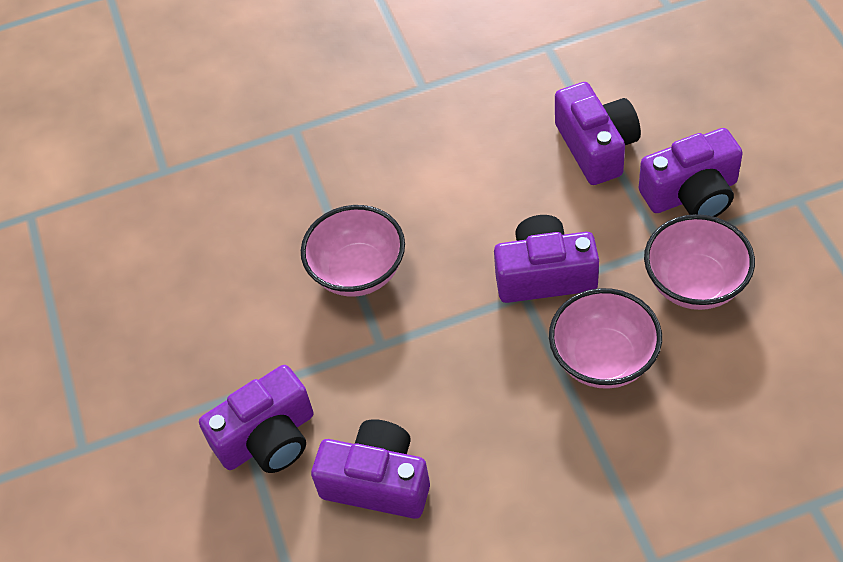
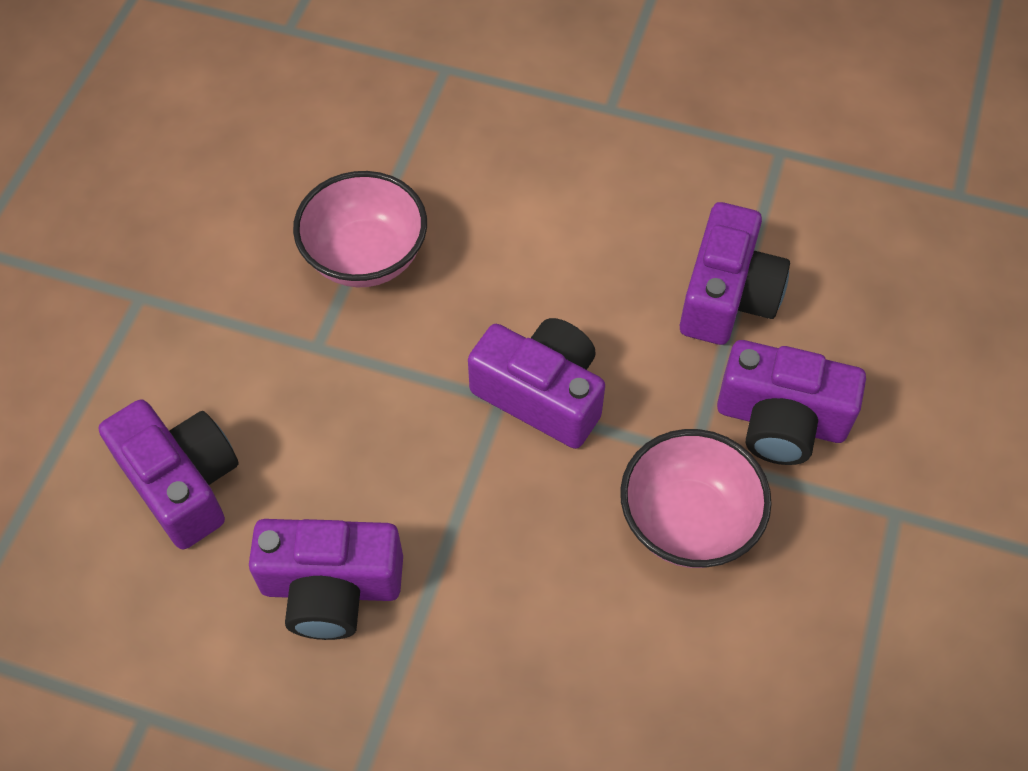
camera: 30 degrees right, 5 degrees up
(268, 438) = (130, 361): purple camera -> purple camera (331, 588)
(603, 359) = (514, 529): pink bowl -> none

